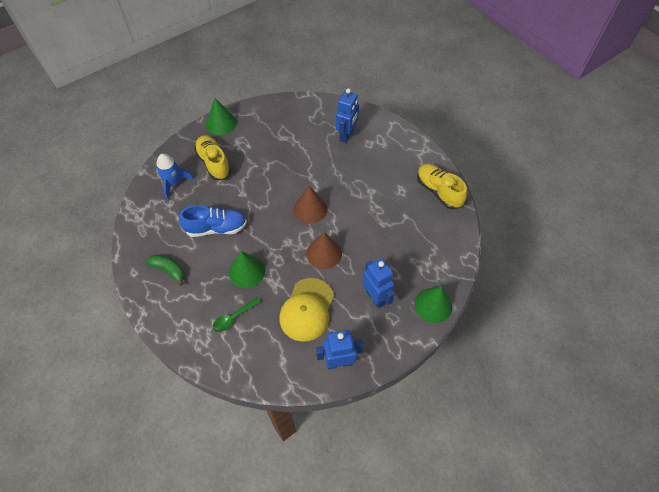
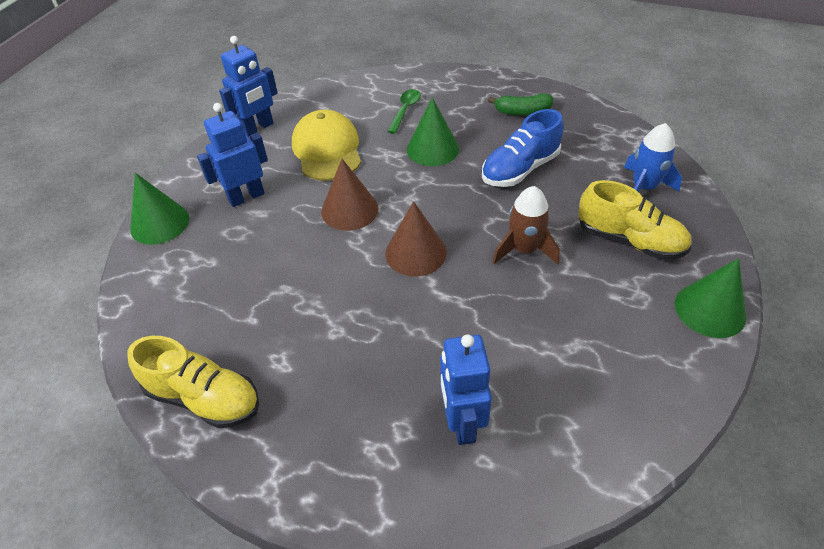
camera: 150 degrees right, 10 degrees down
(261, 184) = (524, 249): none -> brown rocket
(375, 297) = (246, 197): blue robot -> blue robot turned 120 degrees clockwise

